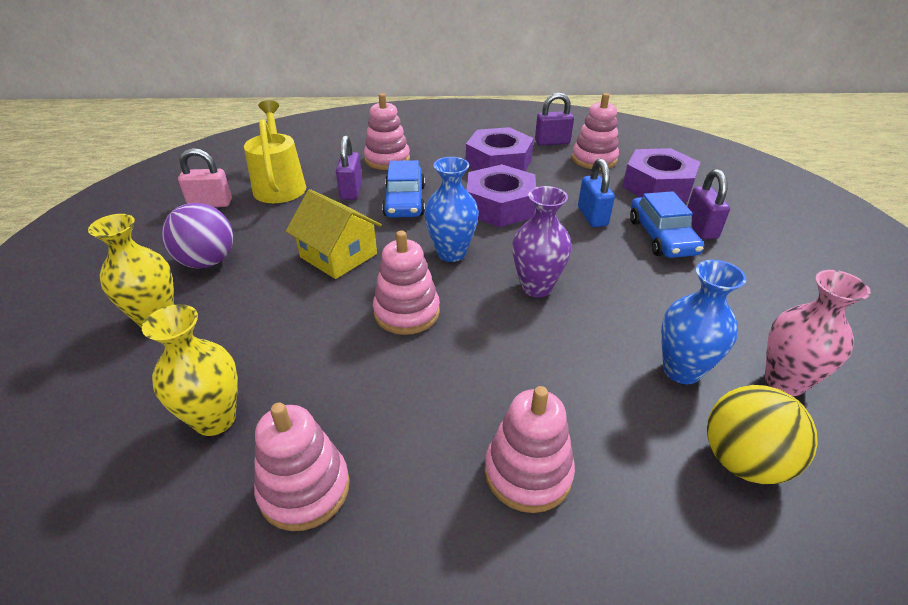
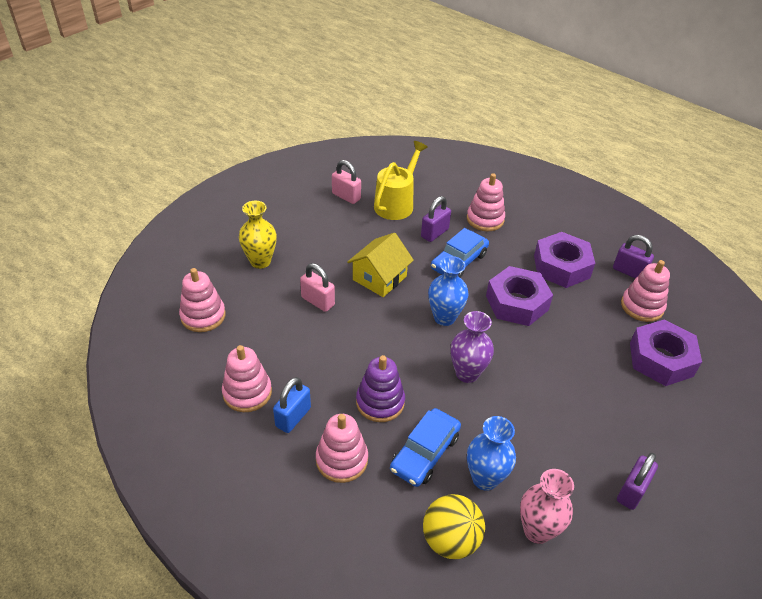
camera: 40 degrees right, 5 degrees up
(207, 261) = (311, 239): purple ball -> none
(215, 419) = (241, 334): yellow vase -> none
(288, 317) = (318, 301): none -> pink padlock
(338, 255) = (379, 278): yellow house -> yellow house turned 45 degrees clockwise
(407, 312) = (377, 339): pink stacking toy -> pink stacking toy (203, 316)
(489, 374) = (380, 402): none -> purple stacking toy
(592, 216) = (571, 351): blue padlock -> blue padlock (293, 417)
(661, 237) = (600, 397): blue car -> blue car (425, 453)
(700, 228) = (641, 411): purple padlock -> purple padlock (631, 491)

